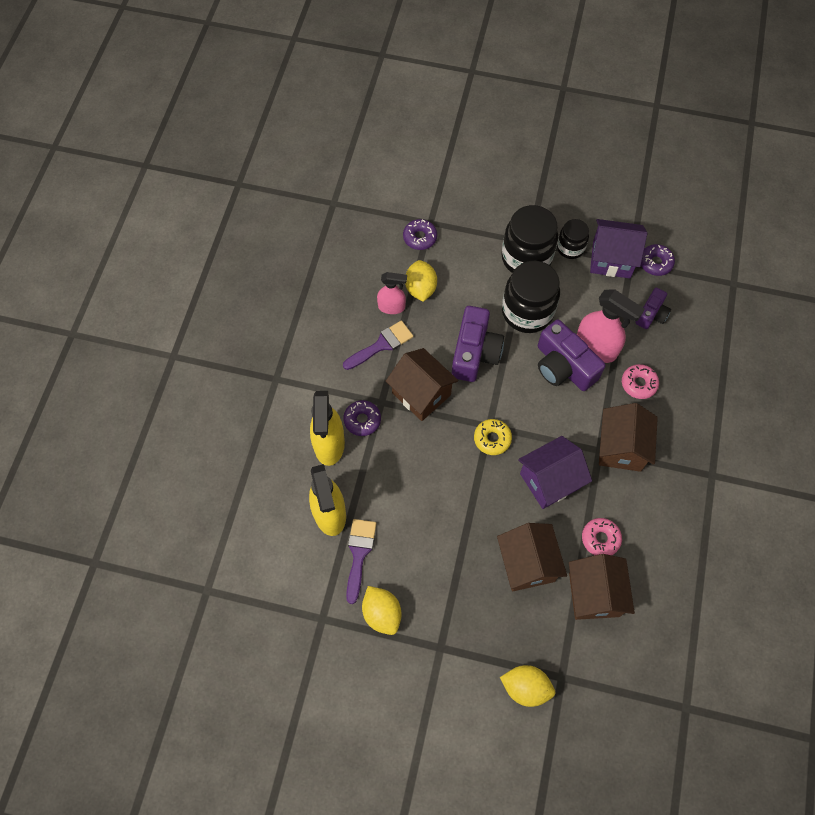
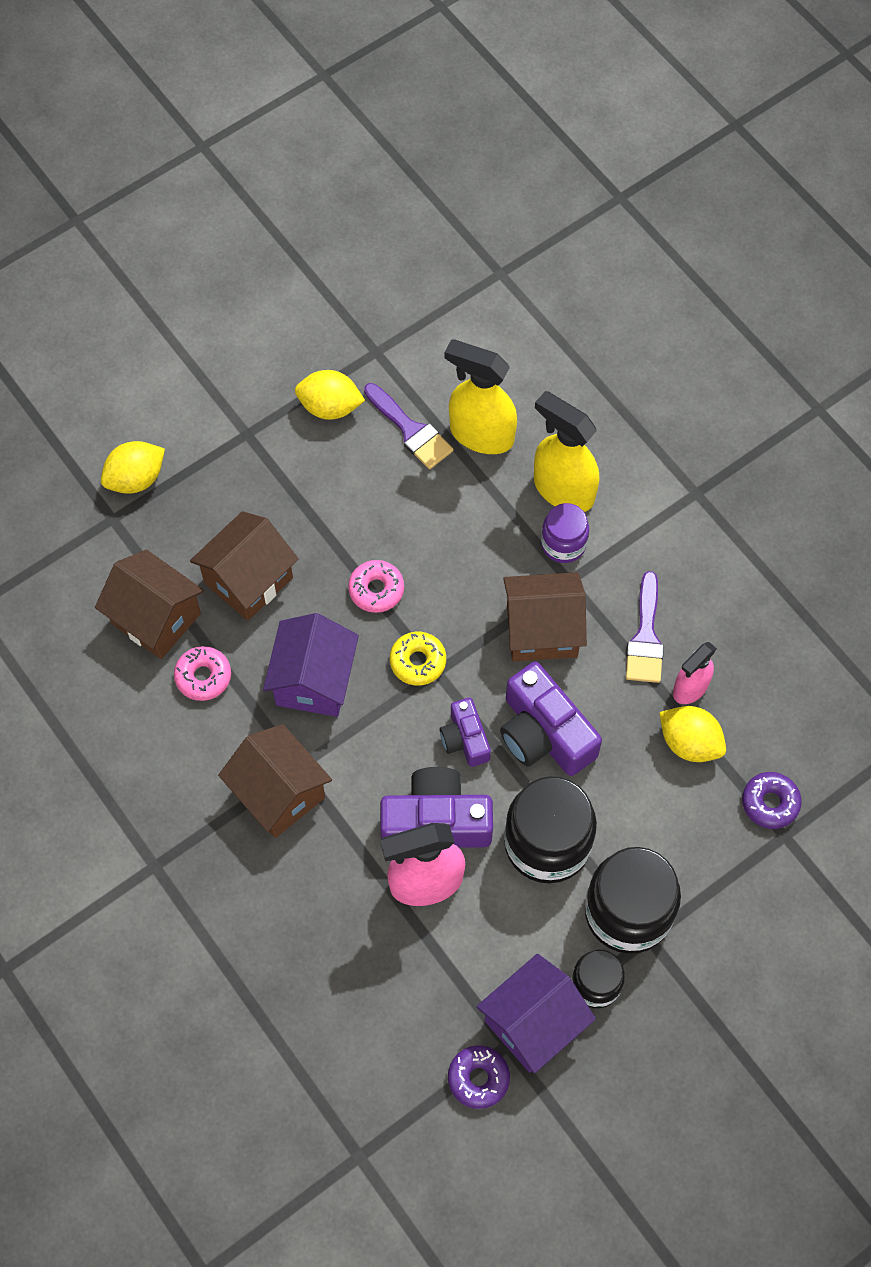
camera: 130 degrees right, 0 degrees up
(362, 420) = (563, 544): purple donut -> purple jar
(527, 564) = (248, 580): brown house -> brown house turned 75 degrees counterclockwise
(638, 384) = (335, 889): pink donut -> pink donut (376, 590)
(651, 314) = (410, 997): purple camera -> purple camera (465, 739)

